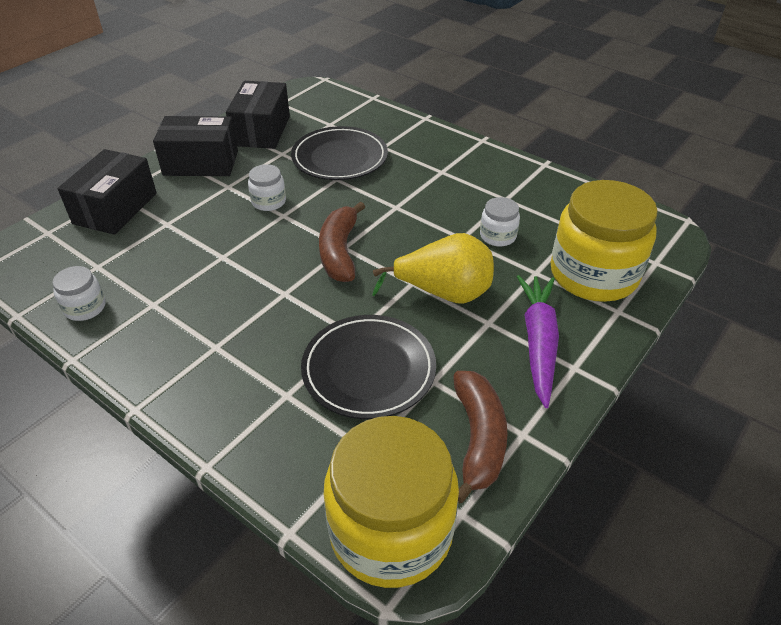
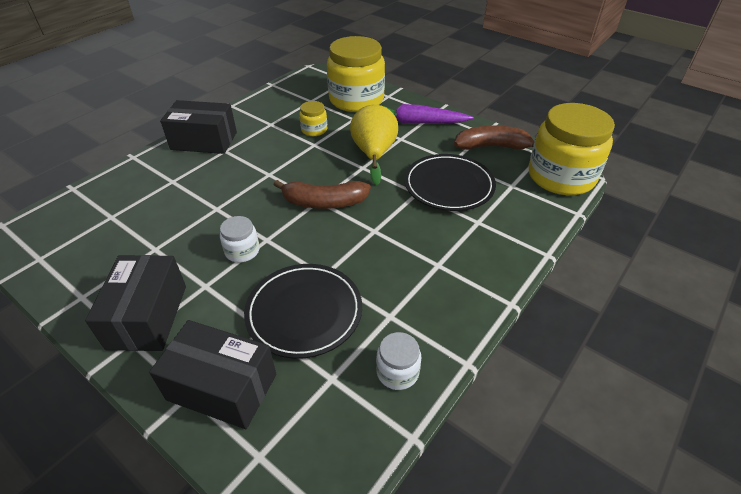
camera: 90 degrees left, 0 degrees up
(261, 131) = (97, 269): black box -> black box (204, 141)
(339, 158) = (181, 207): black plate -> black plate (304, 312)
(498, 236) = (314, 130): white jar -> yellow jar

